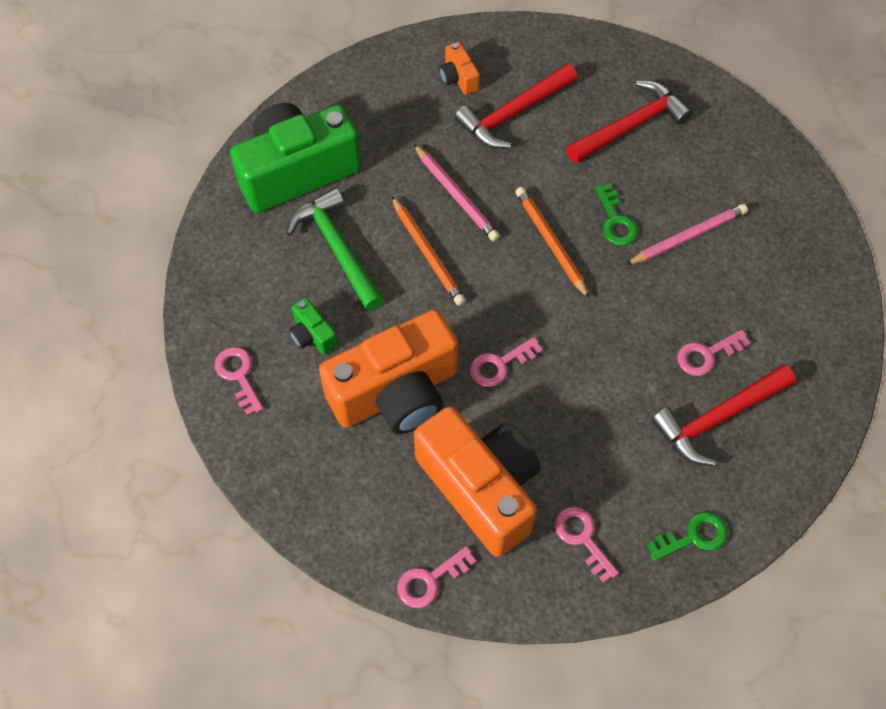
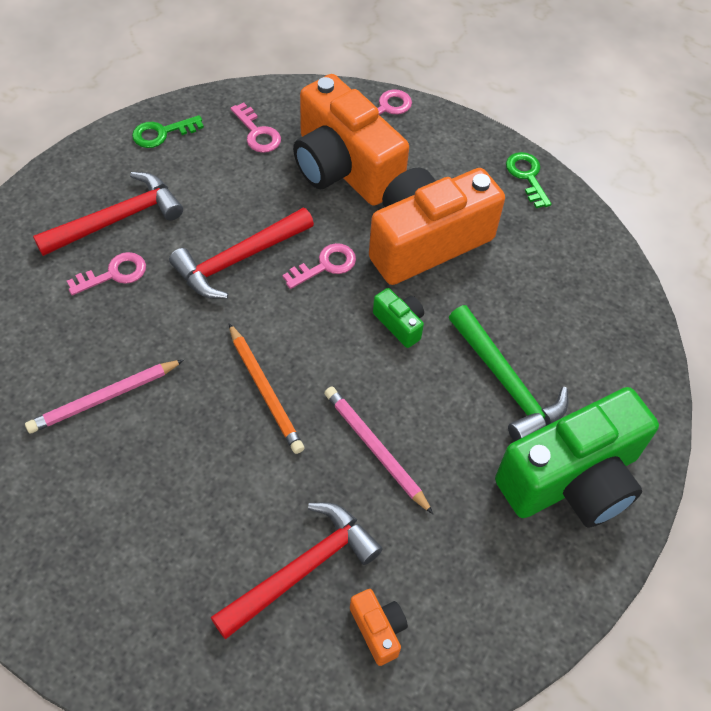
camera: 175 degrees right, 5 degrees down
(238, 375) = (581, 257): pink key -> none
(312, 335) = (516, 293): green camera -> green camera (400, 324)
(428, 253) = (405, 378): orange pencil -> none
(615, 221) = (186, 417): green key -> green key (527, 176)
(630, 126) = (146, 551): red hammer -> red hammer (239, 259)

